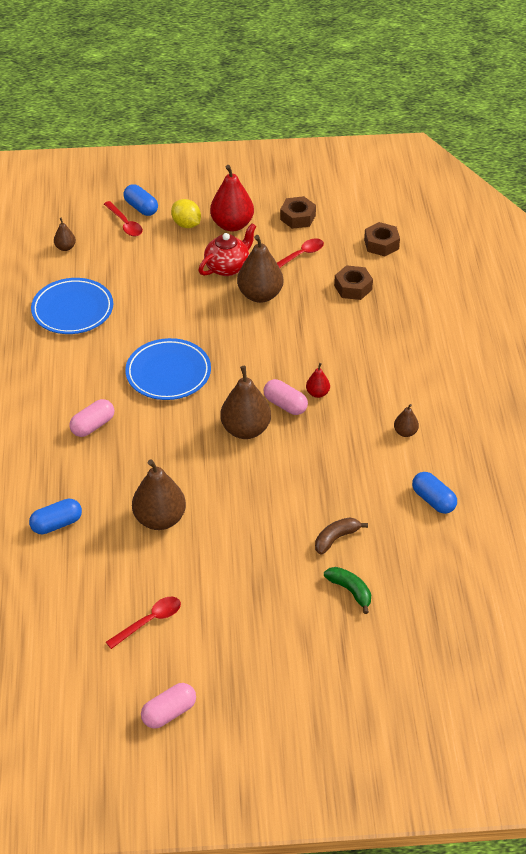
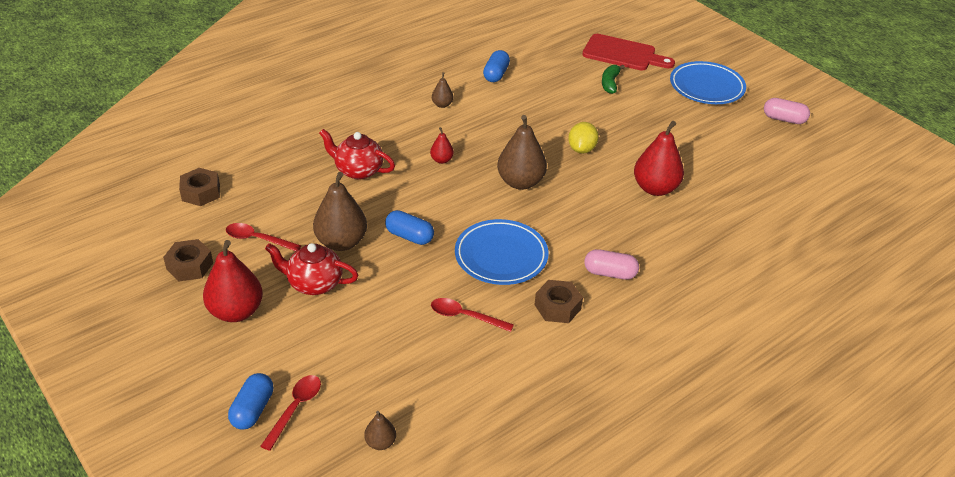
camera: 125 degrees left, 5 degrees down
(57, 524) = (725, 241): blue capsule -> blue capsule (409, 236)
(72, 310) = (479, 373): blue plate -> blue plate (706, 87)
(149, 621) = (739, 155): red spoon -> red spoon (465, 316)
(160, 519) = (655, 188): brown pear -> red pear
(186, 224) = (260, 351): yellow lemon -> yellow lemon (581, 149)
(285, 405) = (471, 172): pink capsule -> none
(336, 538) = (575, 102): brown banana -> none
(343, 336) = (358, 170): none -> red teapot
(353, 287) = (283, 188): brown nut -> brown nut (557, 307)
(401, 642) = (623, 54): none -> red cutting board

